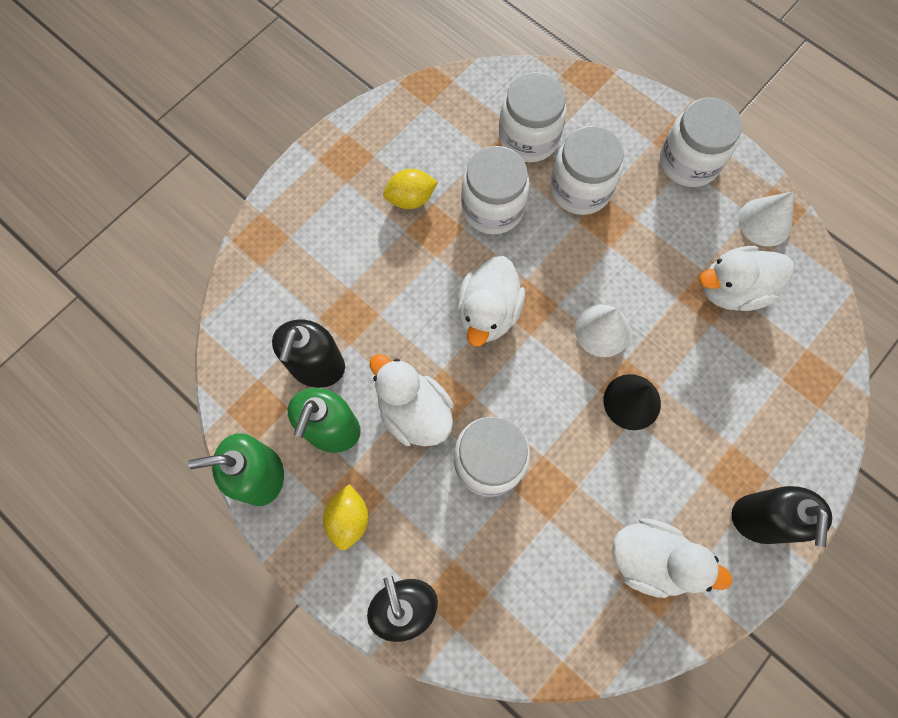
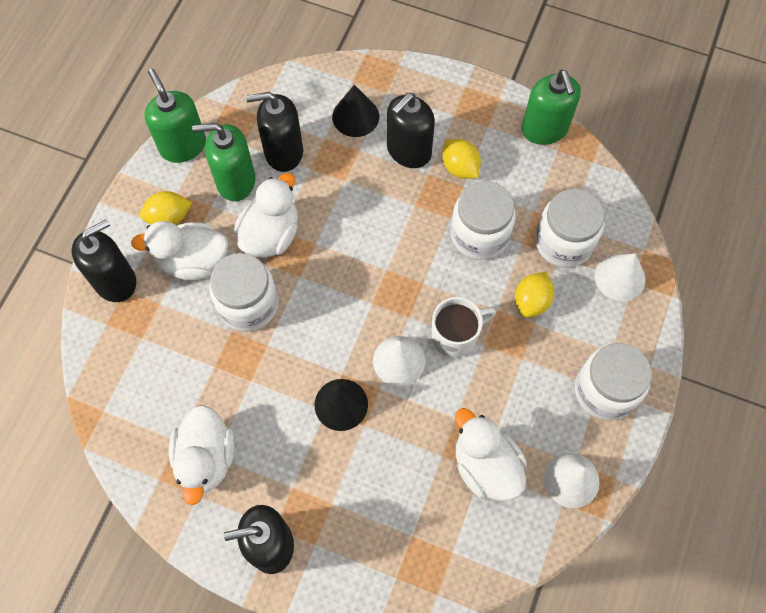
camera: 70 degrees right, 5 degrees down
(305, 277) = (355, 116): none -> black cone
(370, 240) = (408, 151): none -> black soap dispenser
(400, 107) = (544, 129): none -> green soap dispenser
(488, 312) = (379, 262): white duck -> white duck (193, 261)
(580, 189) = (531, 301): white jar -> yellow lemon
(582, 106) = (620, 277): none -> white cone
(593, 269) = (455, 336): none -> white mug

